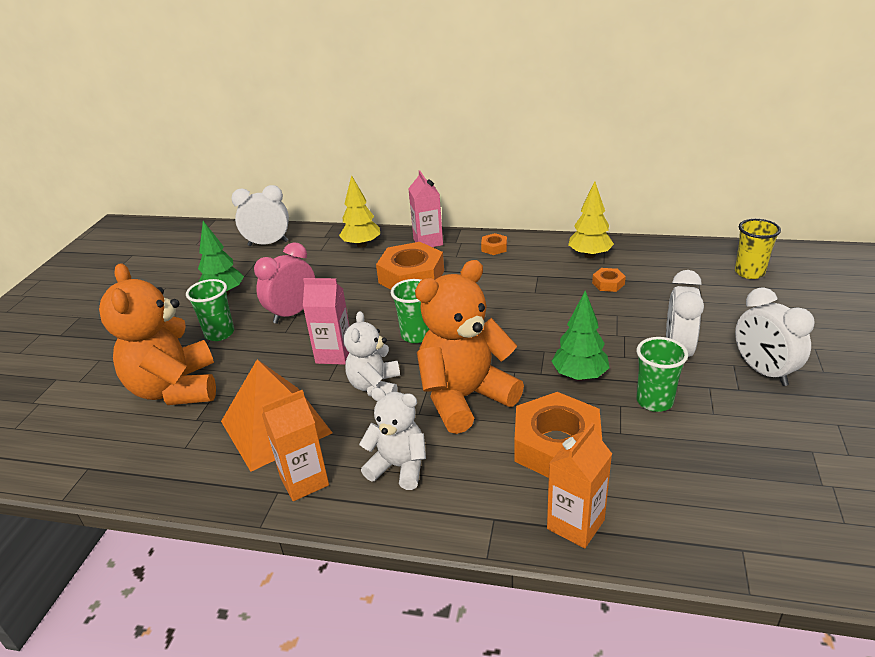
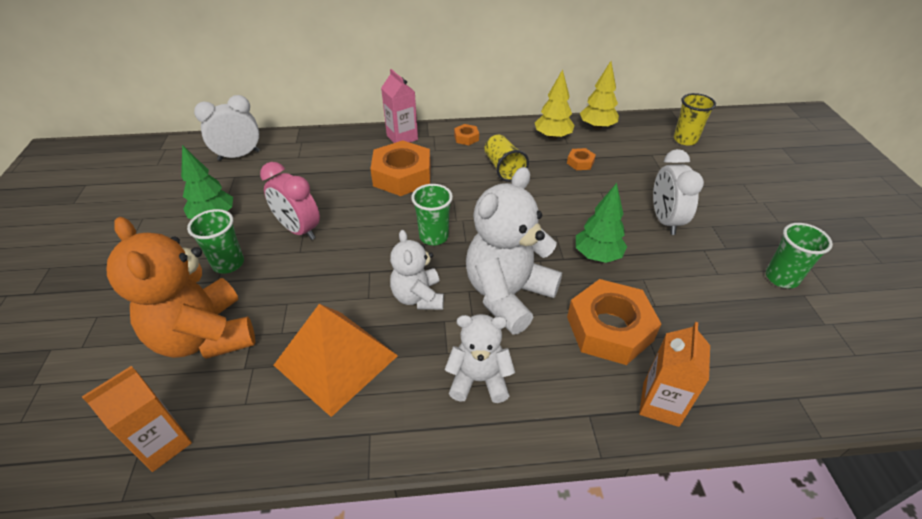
camera: 20 degrees left, 10 degrees up
(292, 313) = (299, 230): pink clock -> pink clock turned 75 degrees counterclockwise
(304, 481) = (392, 415): orange carton -> orange carton (163, 444)
(334, 354) = (362, 269): pink carton -> none
(362, 245) = (338, 147): yellow tree -> yellow tree (597, 127)
(465, 397) = (508, 294): orange teddy bear -> white teddy bear
(519, 280) = (503, 168): none -> yellow cup
(654, 401) = (668, 270): green cup -> green cup (781, 278)
(763, 371) = (736, 228): white clock -> none

